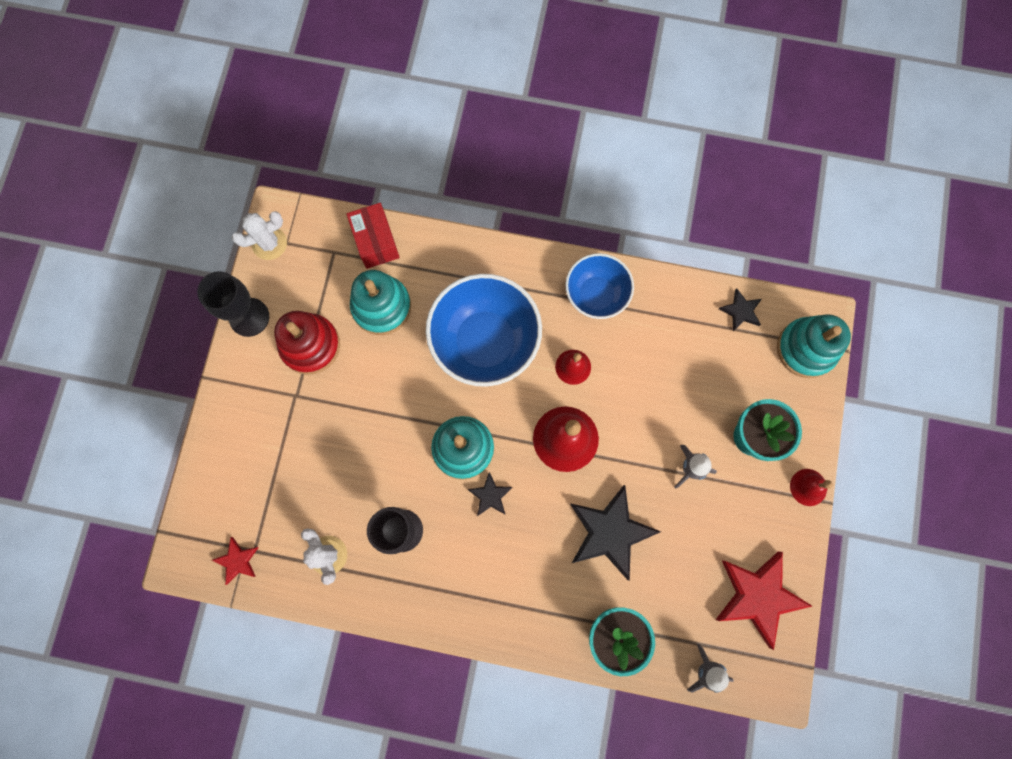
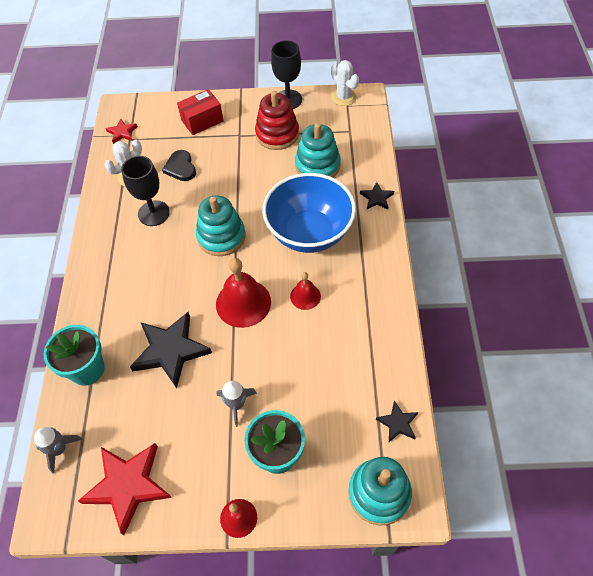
camera: 80 degrees right, 20 degrees down
(332, 484) = (180, 167): none -> black heart
(376, 242) = (366, 151): red box -> red box (202, 121)
(490, 495) = (188, 261): black star -> black star (376, 198)
(596, 295) = (373, 301): blue bowl -> none

